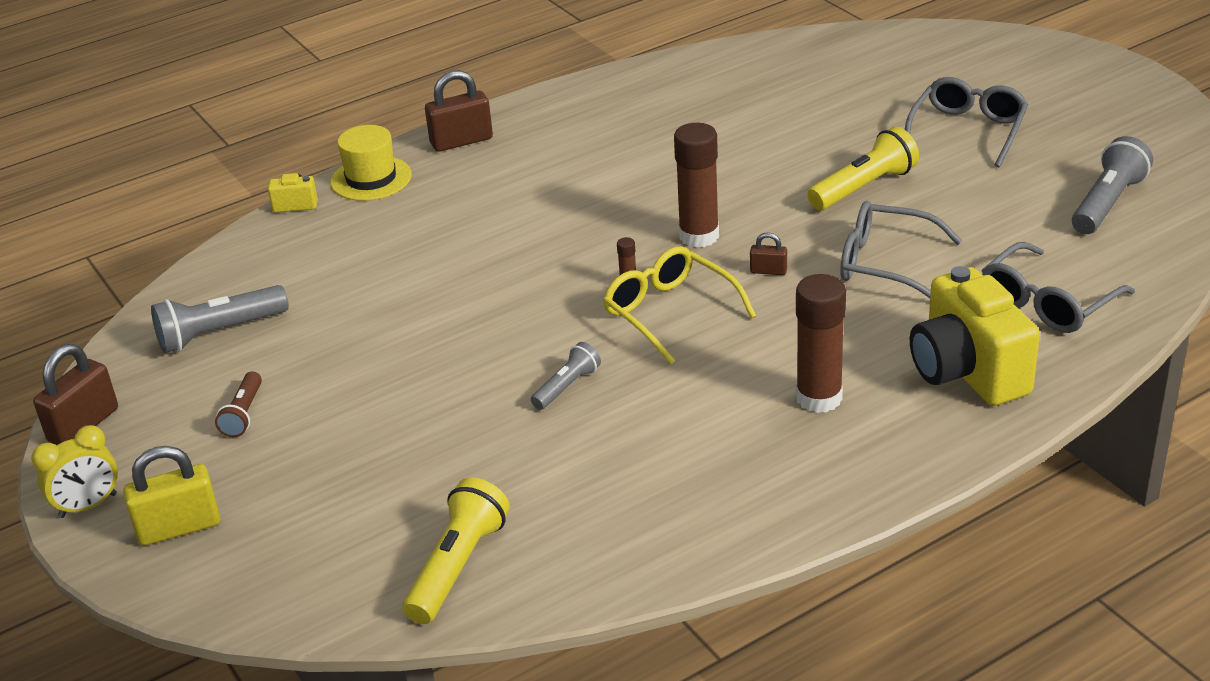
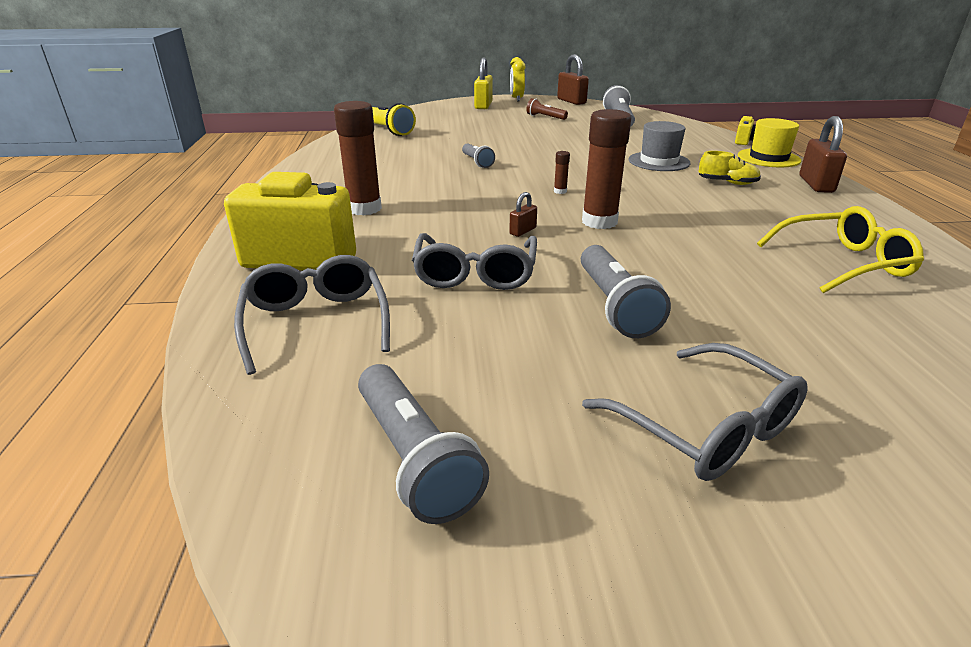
camera: 115 degrees right, 5 degrees down
(447, 247) = (659, 161): none -> grey hat
(500, 189) = (727, 183): none -> yellow shoe
(669, 313) = (512, 194): yellow glasses -> yellow glasses (843, 263)
(864, 187) = (614, 306): yellow flashlight -> grey flashlight
(885, 263) = (475, 273): grey glasses -> grey glasses turned 135 degrees clockwise

